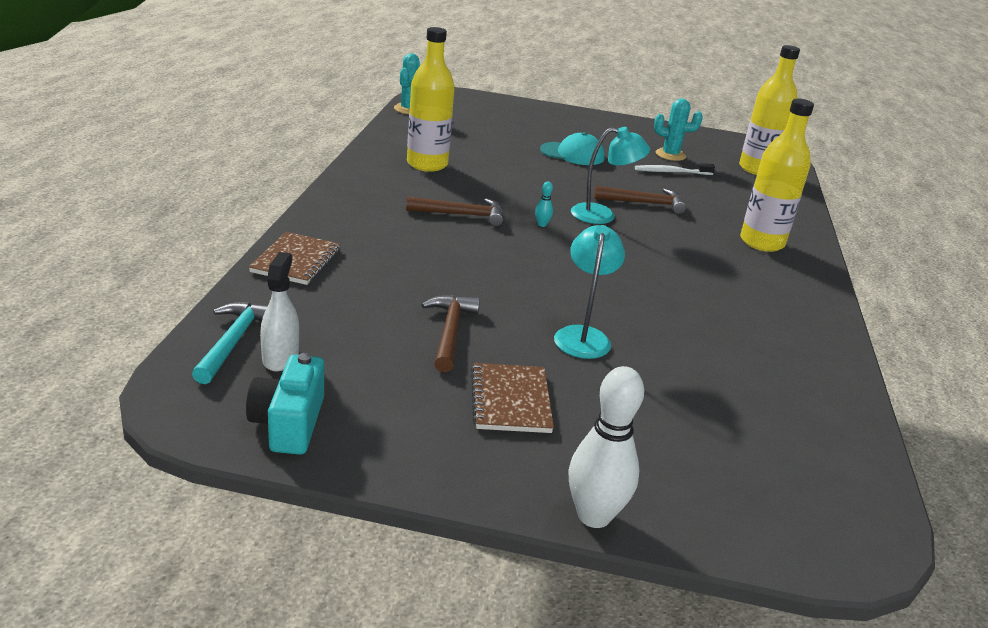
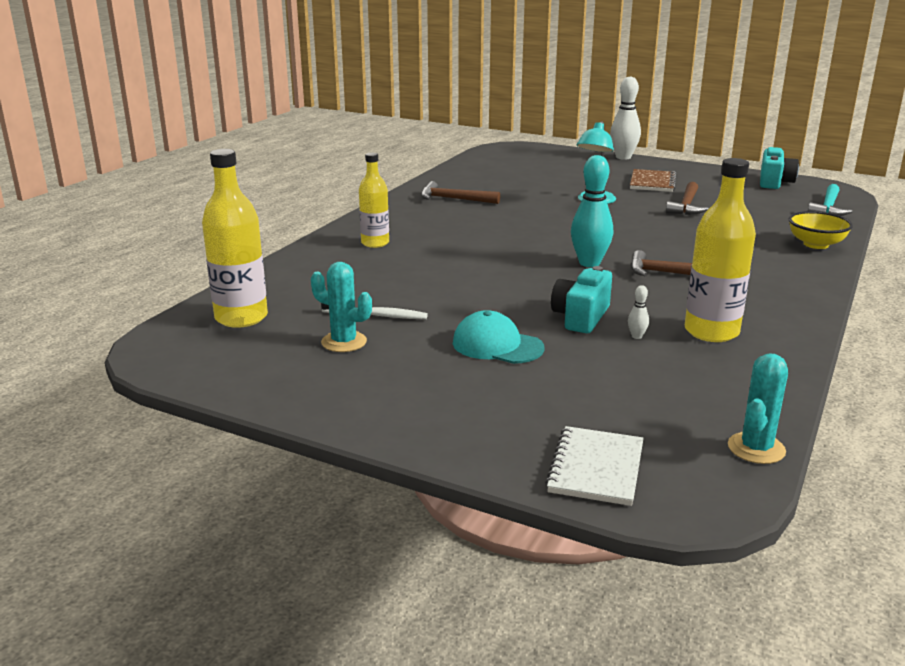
camera: 160 degrees left, 5 degrees down
(280, 357) = (794, 201): white spray bottle -> none
(296, 261) = (816, 244): brown notebook -> yellow bowl
(481, 160) = (636, 336): none -> white bowling pin
(487, 104) = (596, 468): none -> white notebook
(526, 173) = (581, 317): none -> turquoise camera
(542, 225) = (589, 263): turquoise bowling pin -> turquoise bowling pin, size x2.37
(602, 215) = (518, 269): turquoise lamp -> none
(644, 203) = (457, 280): brown hammer -> brown hammer (454, 199)
(762, 242) = (375, 243): yellow bottle -> yellow bottle, size x0.65

